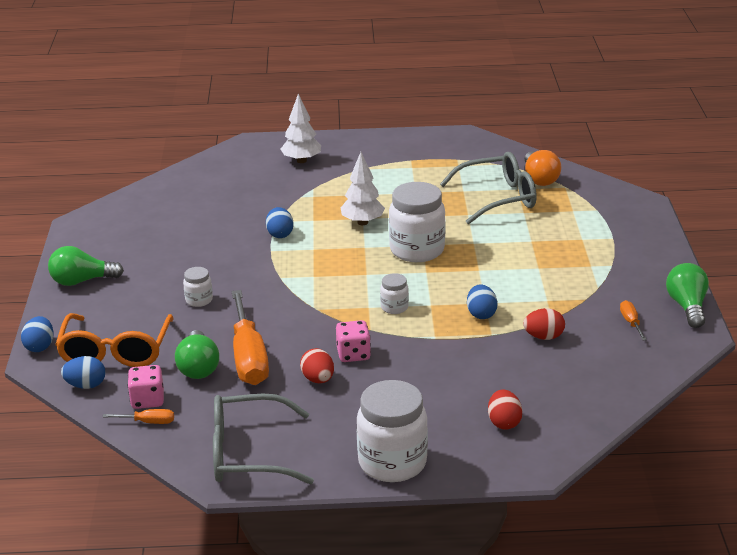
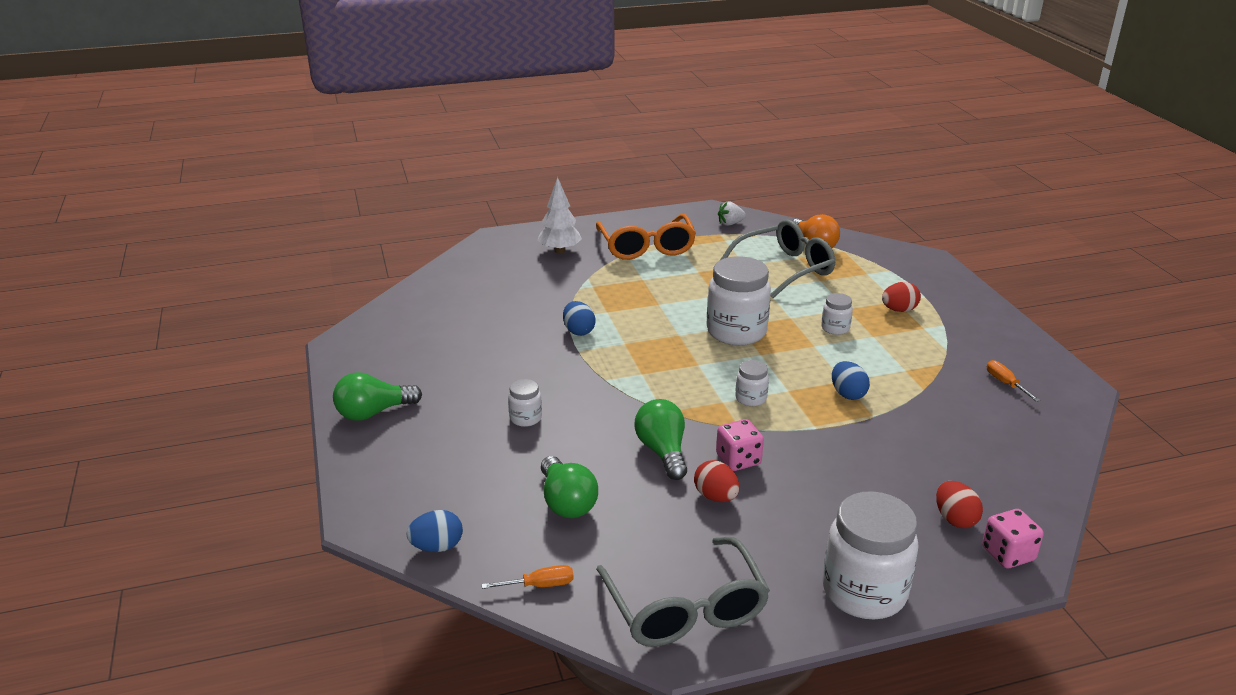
camera: 15 degrees left, 0 degrees up
(40, 346) = (355, 503): blue egg -> none
(115, 352) = (455, 496): orange glasses -> orange glasses (646, 247)
(147, 400) = (525, 555): pink dice -> pink dice (1008, 554)
(247, 454) = (686, 609): grey glasses -> grey glasses turned 90 degrees counterclockwise
(248, 357) = (619, 480): orange screwdriver -> none
(362, 222) = (661, 308): white tree -> none
(473, 150) = (730, 224): none -> white strawberry
(508, 257) = (835, 328): none -> white jar
(543, 337) = (929, 411): red egg -> red egg (899, 310)
(687, 307) = (1047, 359): green light bulb -> green light bulb (663, 452)

